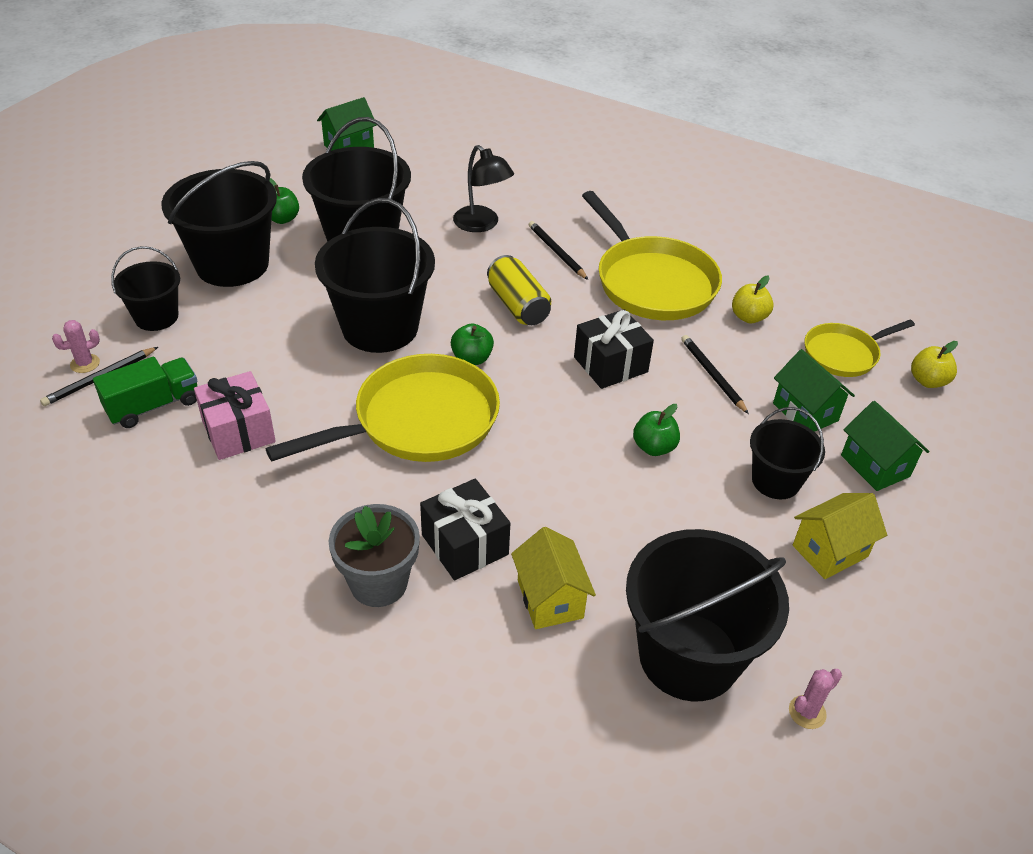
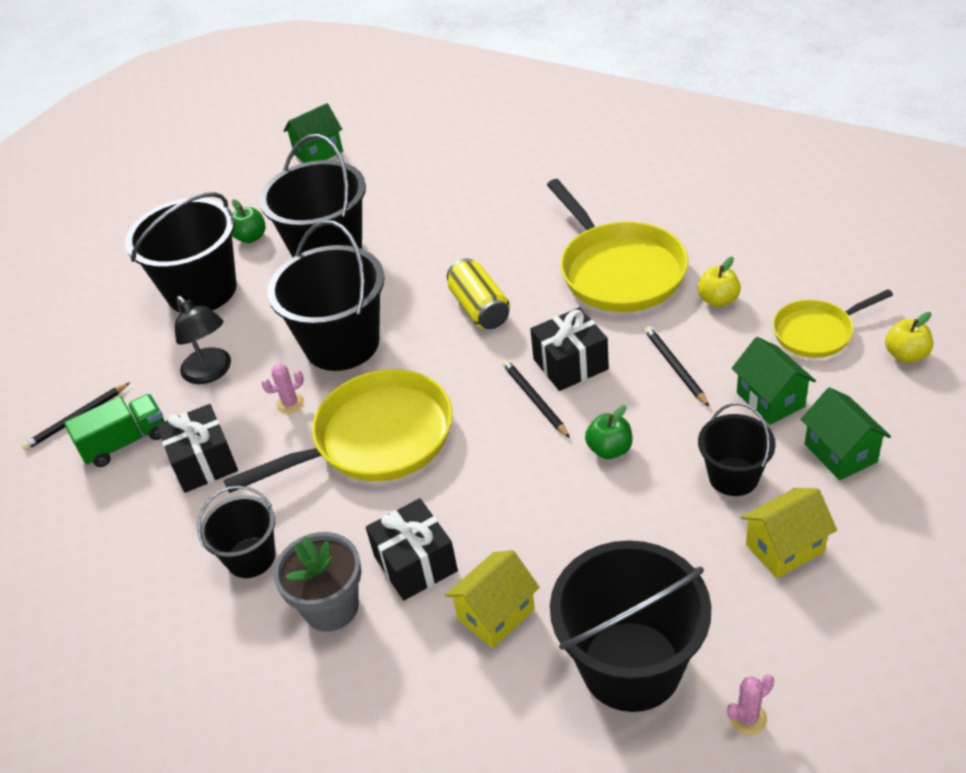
camera: 10 degrees right, 0 degrees up
(85, 363) = (63, 405): pink cactus -> pink cactus (290, 404)
(156, 317) = (129, 351): black bucket -> black bucket (251, 557)
(238, 431) = (203, 462): pink gift -> black gift
(472, 358) = (431, 369): green apple -> none
(482, 224) = (447, 224): black lamp -> black lamp (211, 372)
(550, 599) = (496, 614): yellow house -> yellow house turned 60 degrees clockwise
(556, 252) = (522, 247): black pencil -> black pencil (534, 400)

